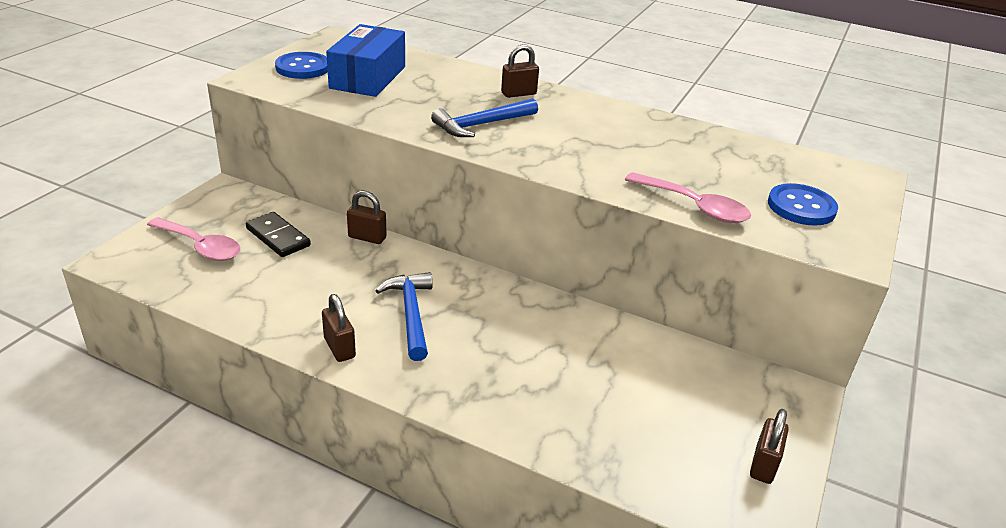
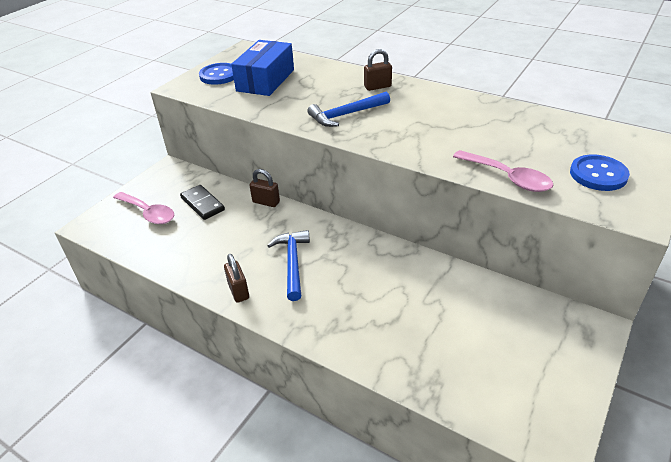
camera: 10 degrees right, 5 degrees up
(763, 465) = (558, 388): brown padlock -> none

